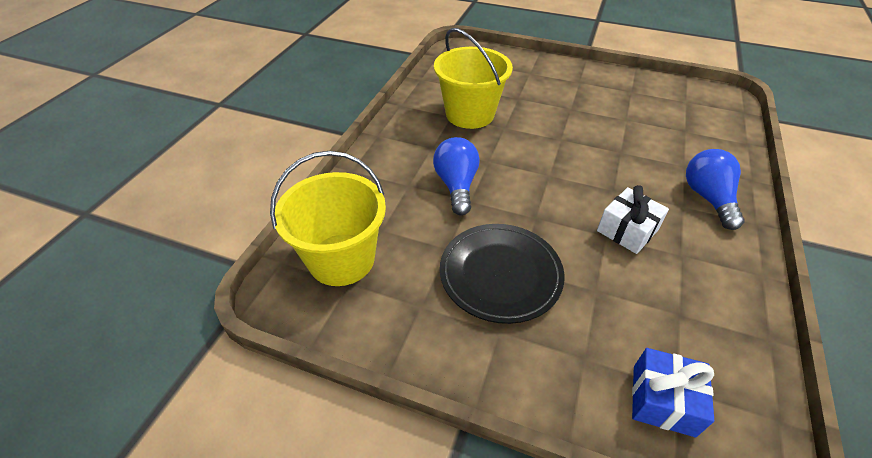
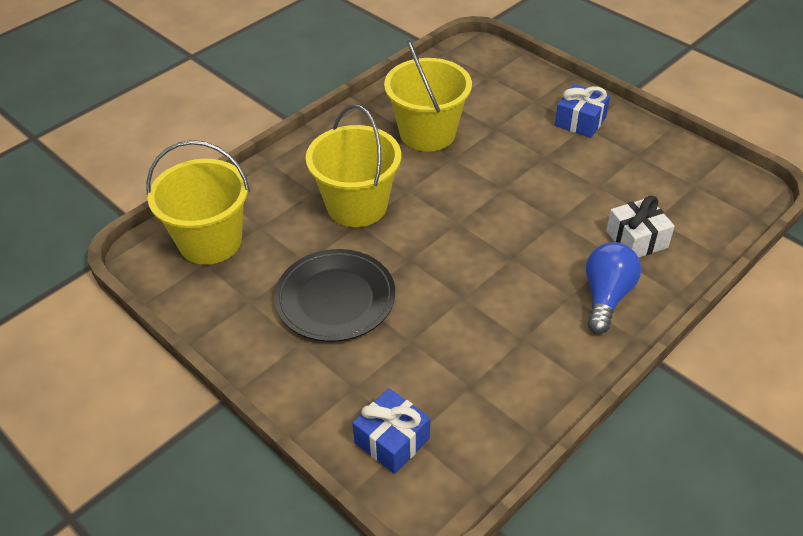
camera: 25 degrees right, 0 degrees up
(456, 185) = (357, 206): blue light bulb -> yellow bucket
(573, 79) = (580, 121): none -> blue gift
(627, 230) = (489, 300): white gift -> white gift (636, 239)

